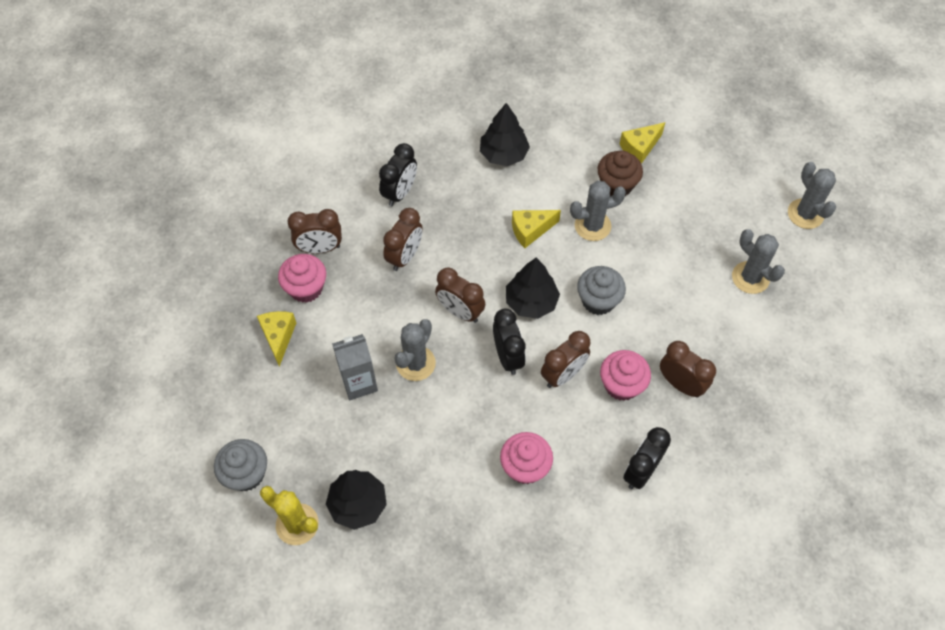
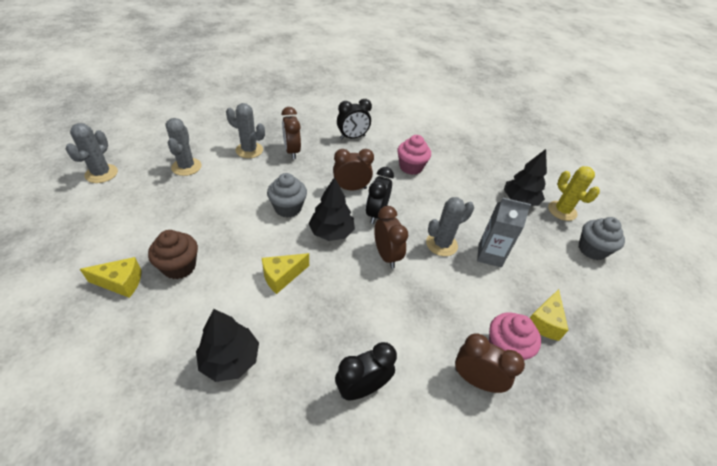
camera: 150 degrees left, 15 degrees down
(405, 256) = (400, 321): brown clock -> none
(530, 230) = (282, 276): yellow cheese -> yellow cheese turned 135 degrees clockwise
(592, 226) = (235, 251): grey cactus -> grey cactus (249, 150)
(621, 385) = (323, 167): pink cupcake -> none

